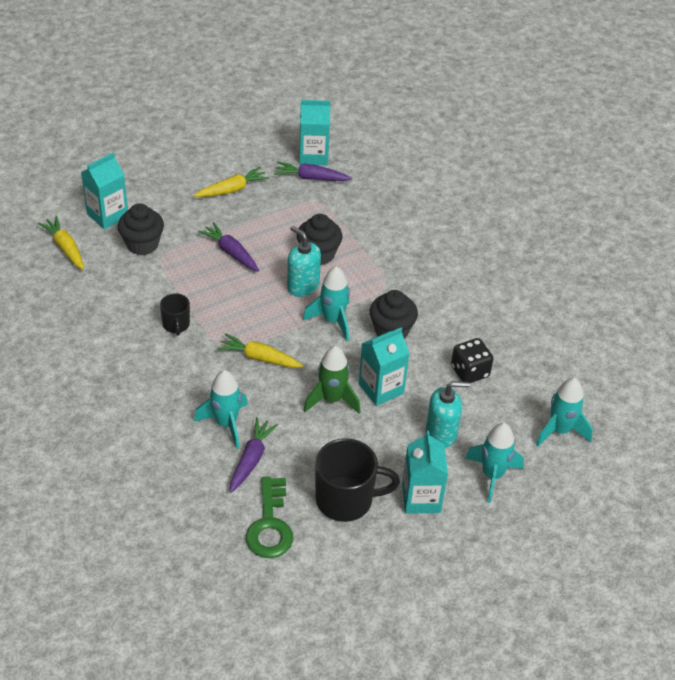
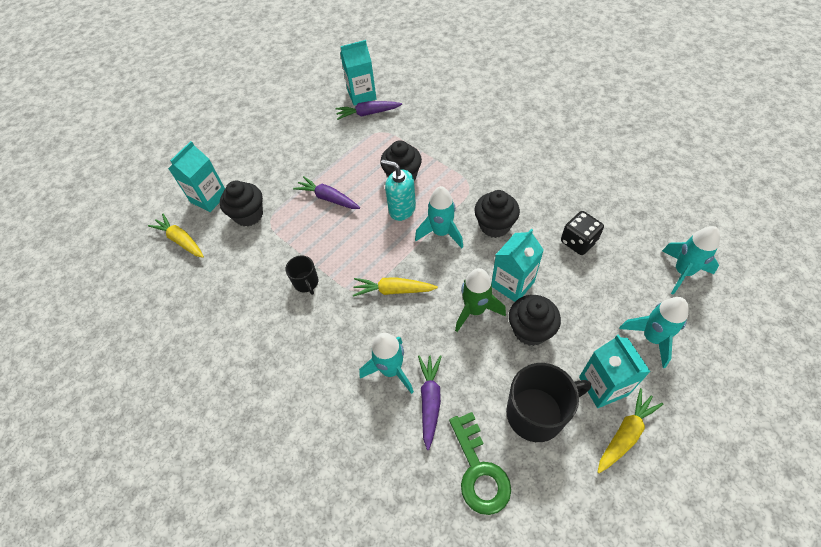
camera: 10 degrees left, 10 degrees up
(232, 190) = (307, 143): yellow carrot -> yellow carrot (625, 434)
(377, 433) = (530, 330): none -> black cupcake
(441, 433) = (586, 311): turquoise soap dispenser -> none

